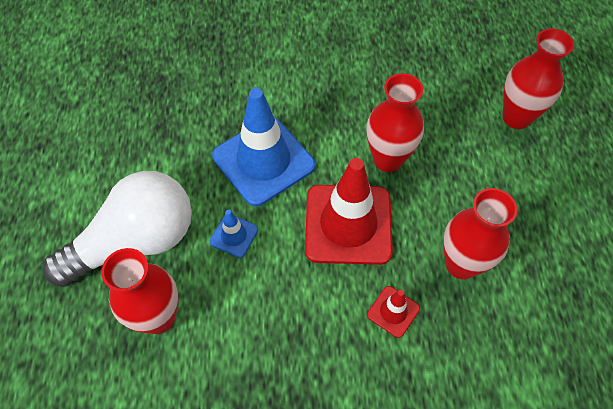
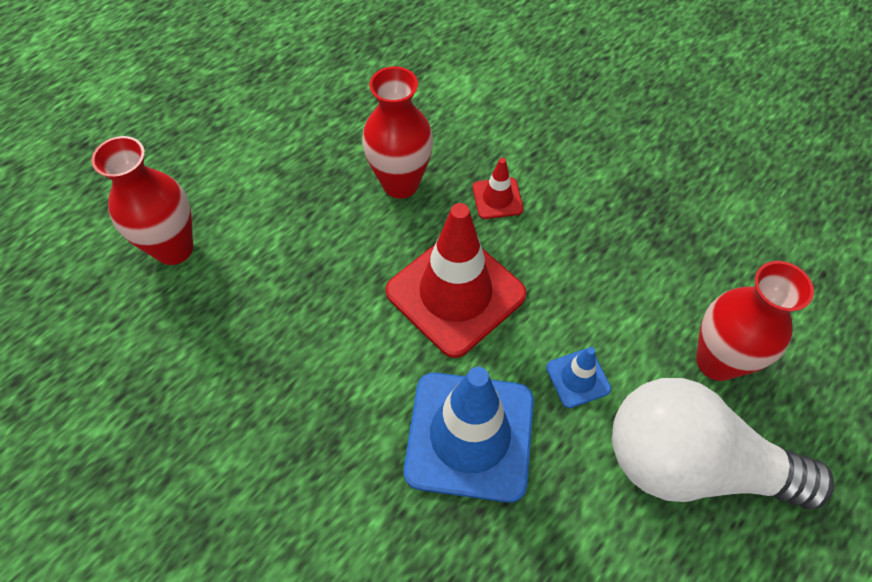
camera: 135 degrees left, 0 degrees up
(388, 159) = (344, 319): red vase -> none

